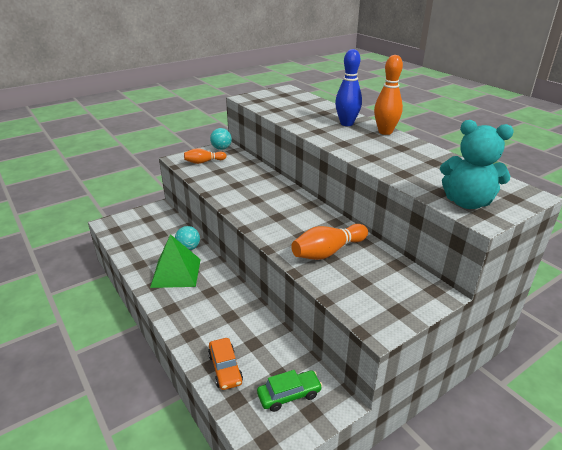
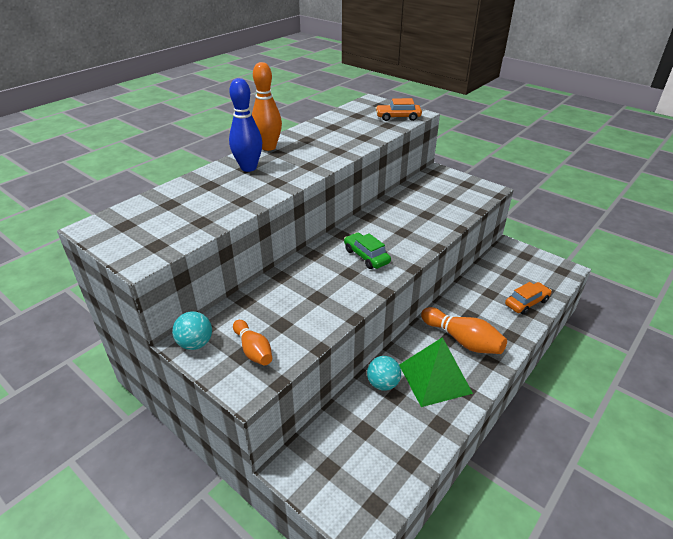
camera: 105 degrees left, 5 degrees up
(289, 395) = (521, 266): green car -> green car (366, 256)
(328, 252) = (420, 216): orange bowling pin -> orange bowling pin (462, 340)
(467, 202) = (398, 117): turquoise teddy bear -> orange car

